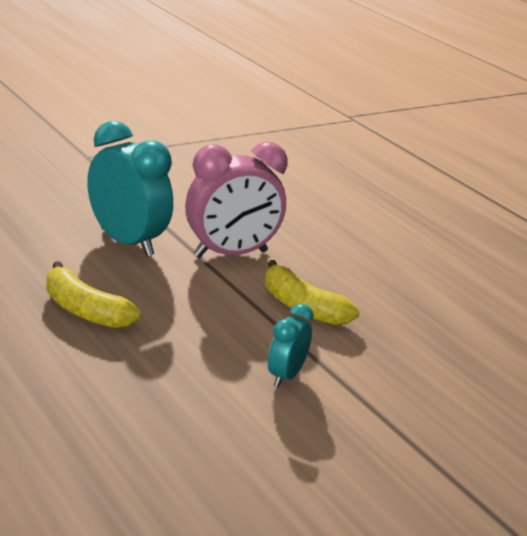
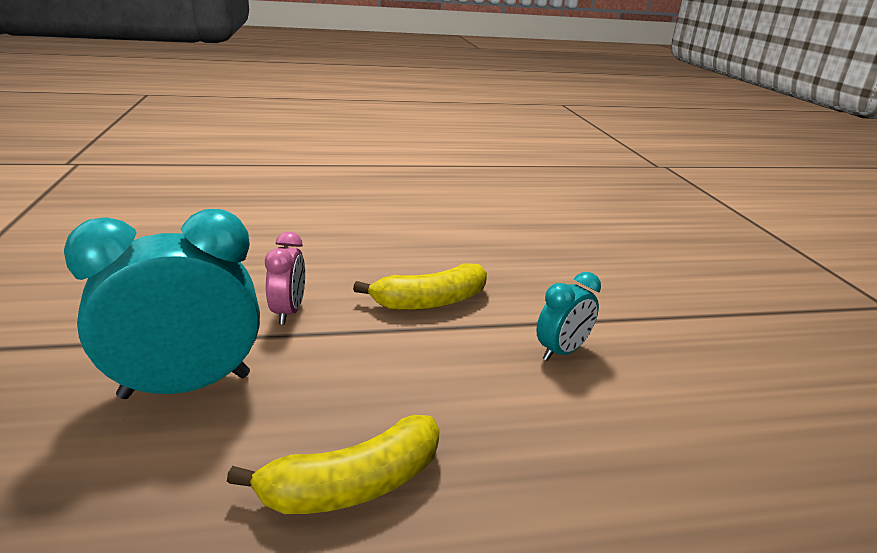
camera: 65 degrees left, 0 degrees up
(230, 254) = (288, 312): pink clock -> pink clock, size x0.52
(285, 376) = (561, 352): turquoise clock -> turquoise clock turned 90 degrees counterclockwise

